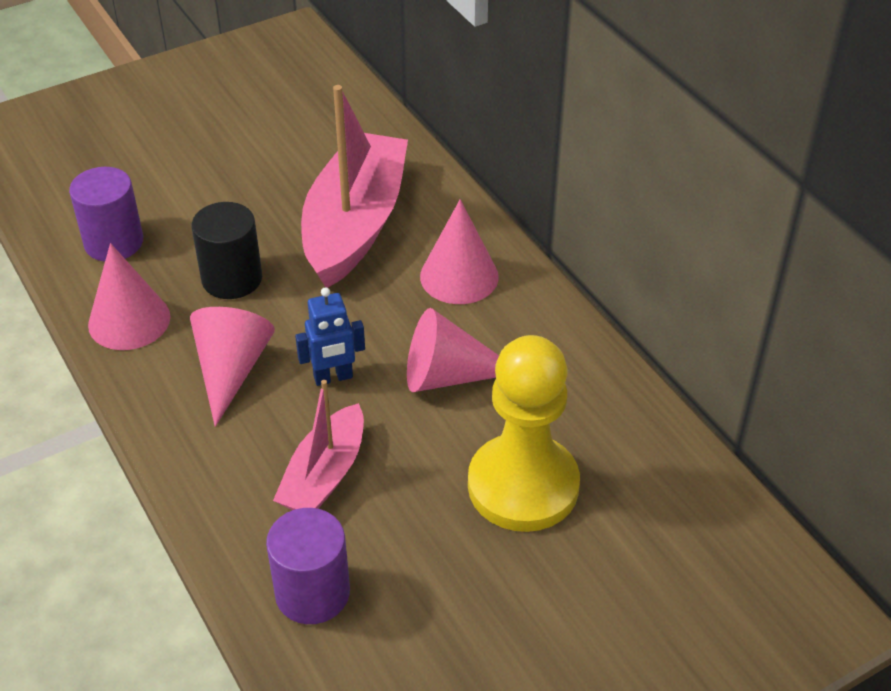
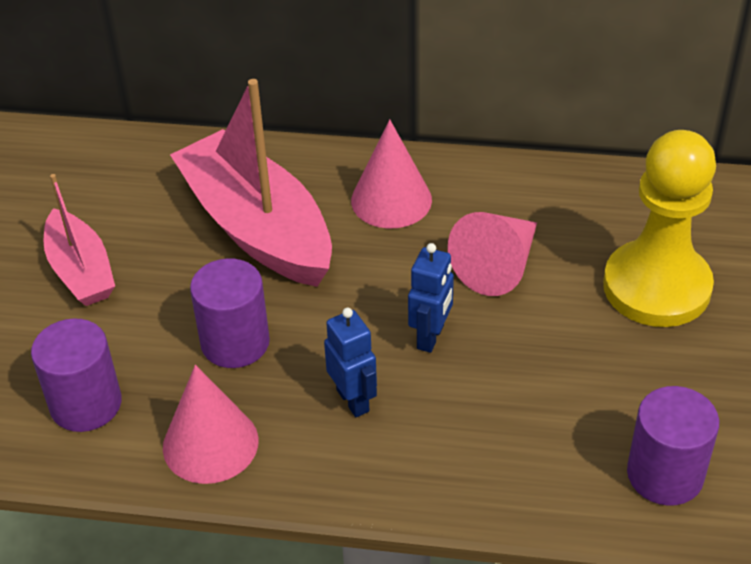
camera: 50 degrees left, 0 degrees up
(231, 370) = (353, 400): pink cone -> blue robot
(232, 279) = (235, 342): black cylinder -> purple cylinder
(324, 475) = (539, 400): pink boat -> pink boat (81, 271)

